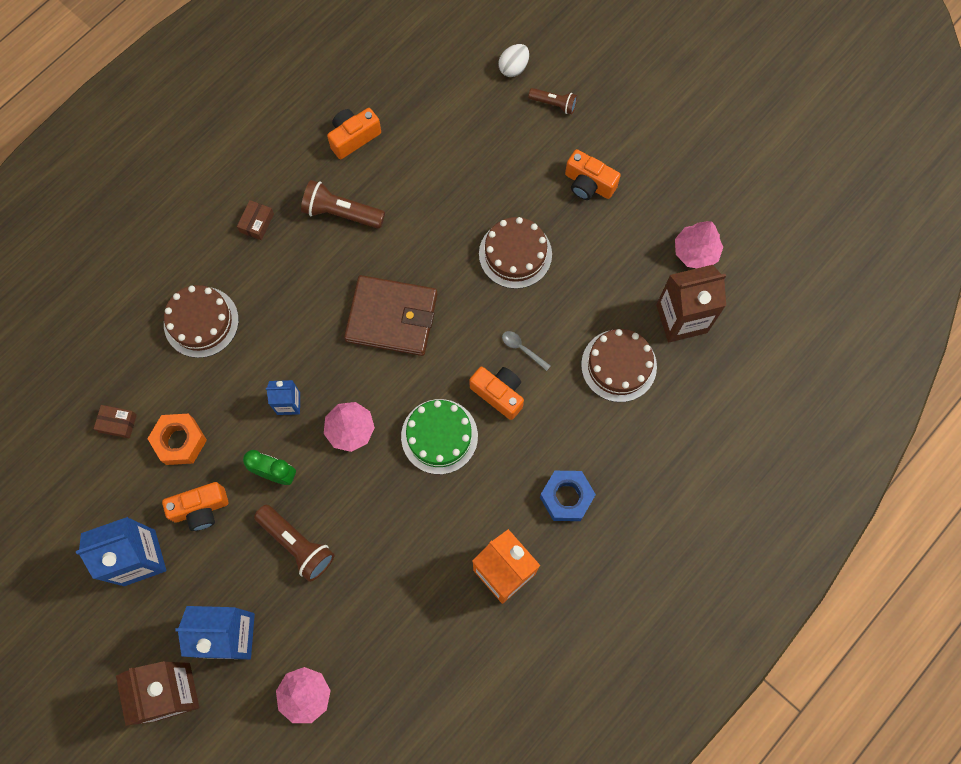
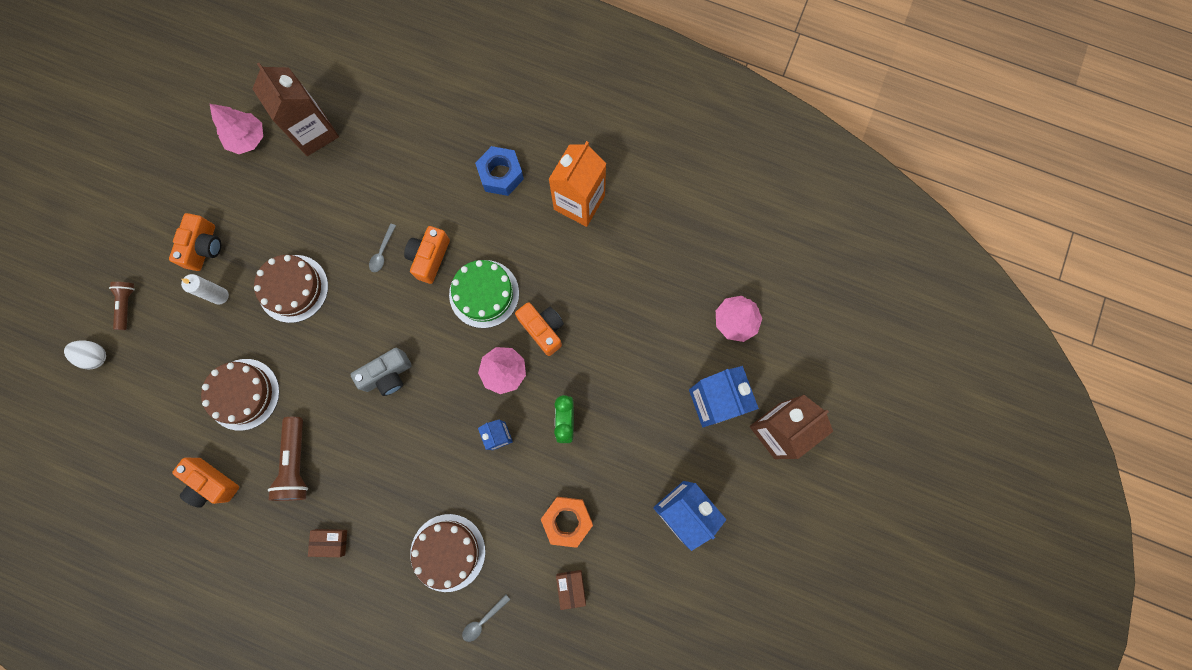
camera: 110 degrees left, 5 degrees up
(127, 334) = (483, 620): none -> grey spoon
(201, 509) = (620, 474): orange camera -> orange camera (543, 329)
(297, 544) = (619, 377): brown flashlight -> none
(392, 317) = (388, 375): brown wallet -> grey camera
(532, 186) = (220, 296): none -> white candle
(619, 365) = (372, 169): brown cake -> brown cake (243, 394)

